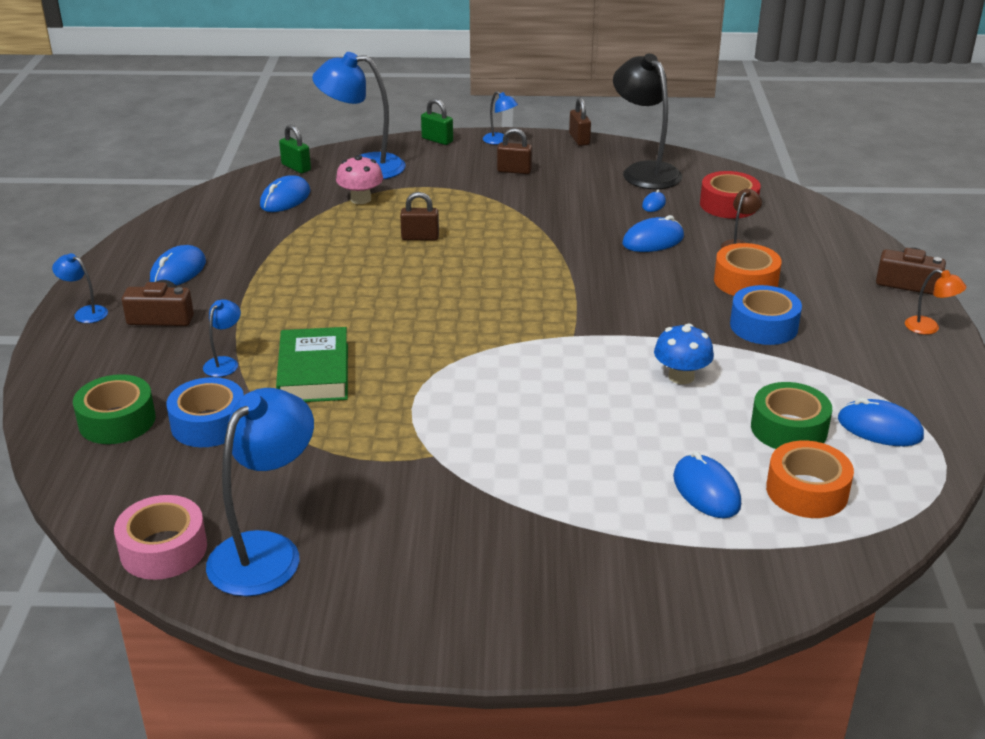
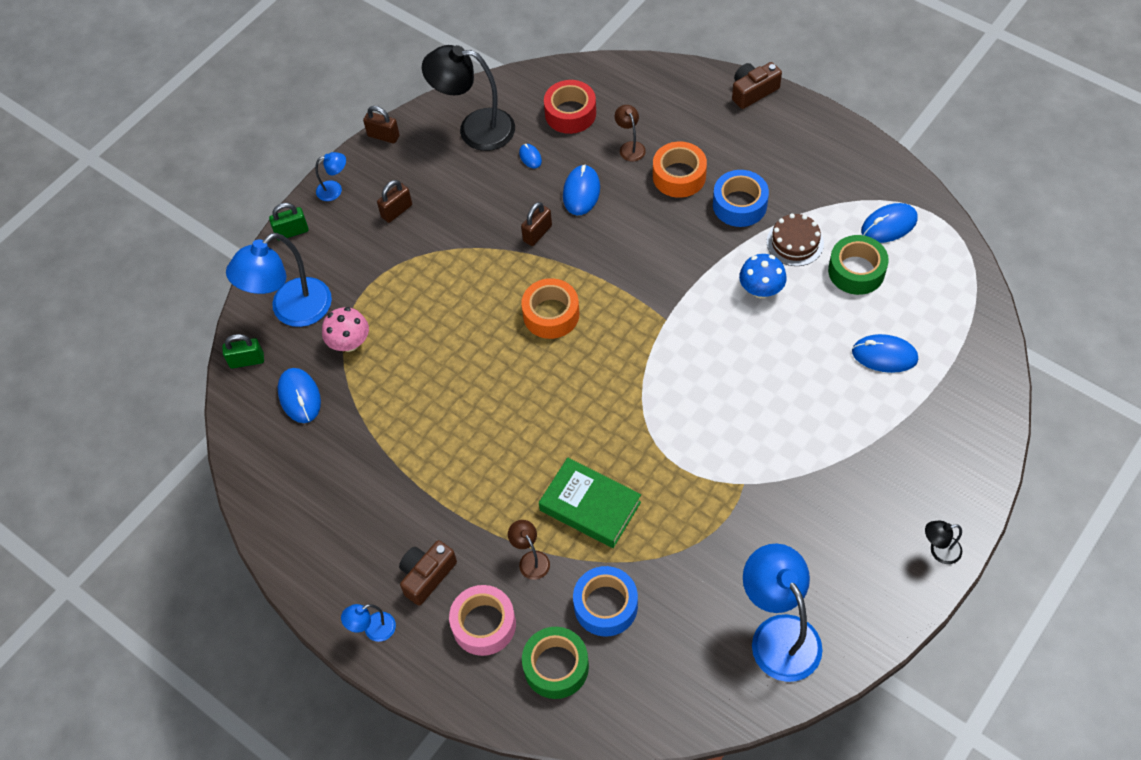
camera: 50 degrees left, 25 degrees up
(163, 549) = (735, 696): pink tape -> pink tape (484, 624)
(178, 271) = (360, 533): blue mouse -> none
(225, 363) = (530, 559): blue lamp -> brown lamp
(420, 237) = (450, 335): brown padlock -> brown padlock (537, 233)
(488, 638) = (939, 551): none -> black lamp
(767, 375) = (795, 242): none -> brown cake
(807, 491) = (919, 305): orange tape -> orange tape (551, 314)
(929, 328) = (810, 121): orange lamp -> none

